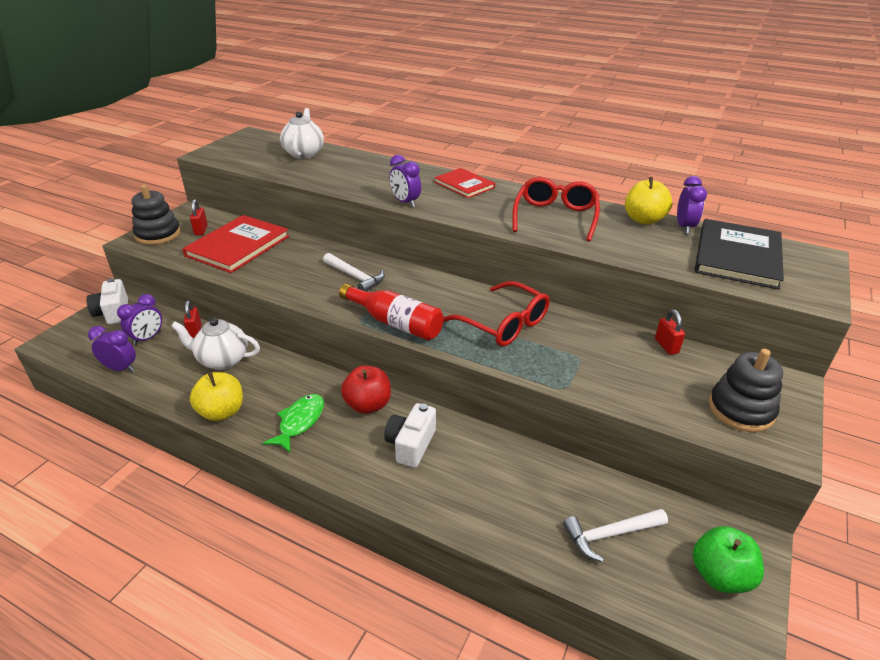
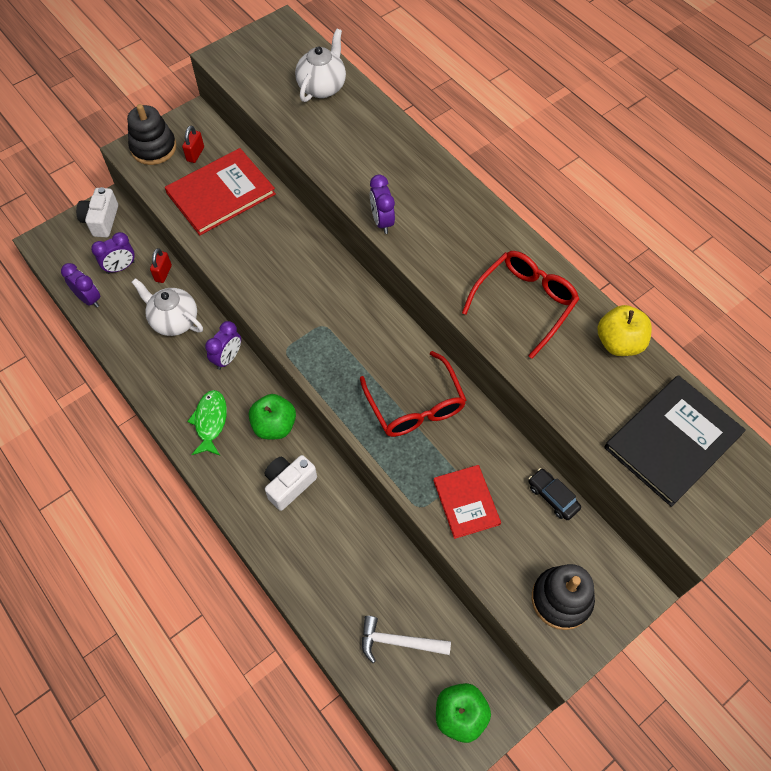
camera: 25 degrees right, 25 degrees up
(221, 412) = (153, 384): yellow apple -> none
(299, 422) = (210, 422): green fish -> green fish turned 45 degrees counterclockwise
(355, 277) = (311, 284): white hammer -> none
(368, 405) = (274, 426): red apple -> green apple
(395, 323) = (316, 364): red bottle -> none
(464, 185) = (463, 208): red book -> red book (466, 502)
(666, 346) = (552, 497): red padlock -> black car
(684, 227) = (655, 372): purple clock -> purple clock (228, 358)

